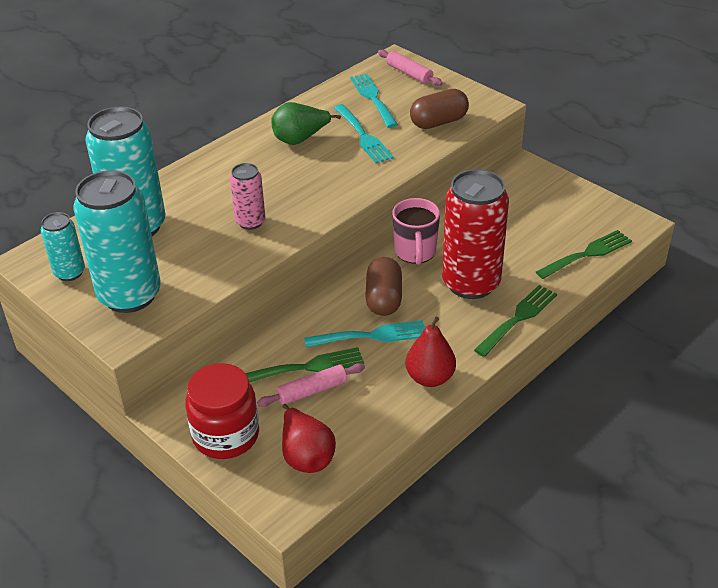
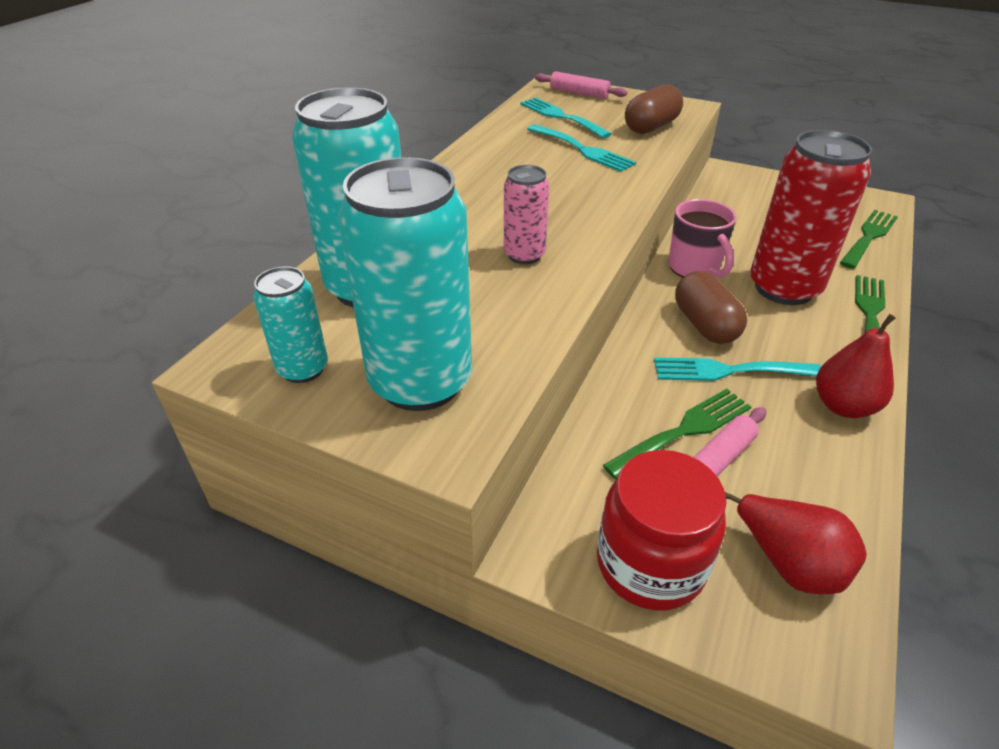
camera: 20 degrees left, 0 degrees up
(300, 139) = (513, 162): green pear -> none
(371, 335) = (728, 371): turquoise fork -> turquoise fork turned 150 degrees counterclockwise

